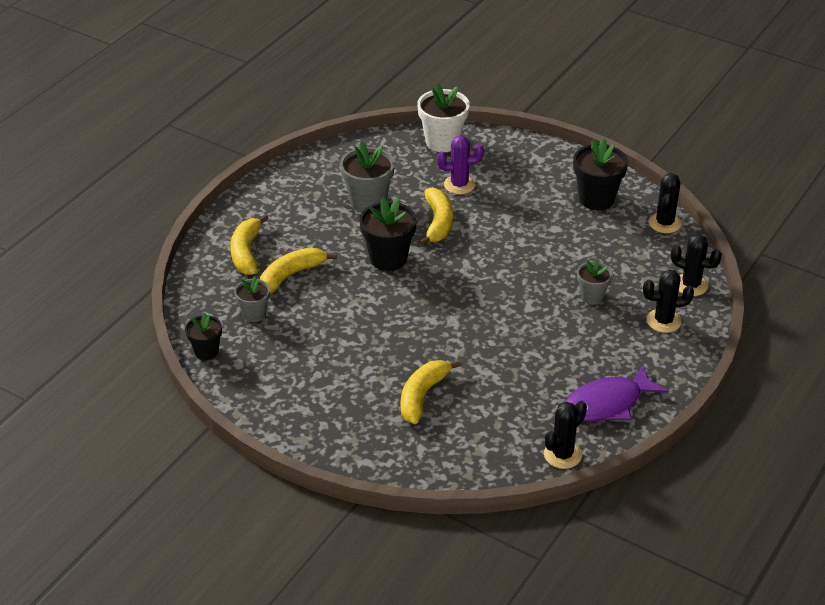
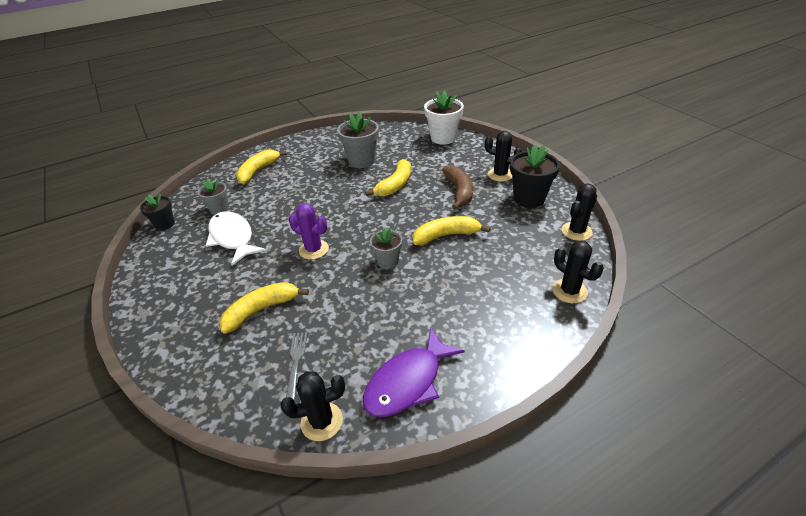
camera: 30 degrees right, 0 degrees up
(291, 275) = (268, 192): yellow banana -> yellow banana (446, 235)
(310, 340) = (233, 238): none -> white fish
(388, 258) = (339, 198): black flower pot -> none
(459, 185) = (432, 165): purple cactus -> purple cactus (313, 249)
(500, 424) = (296, 362): none -> grey fork
(516, 211) = (459, 191): none -> brown banana
(592, 296) = (469, 272): grey flower pot -> grey flower pot (388, 261)
(607, 403) = (408, 382): purple fish -> purple fish turned 45 degrees counterclockwise
(663, 321) = (521, 316): black cactus -> black cactus (500, 175)

